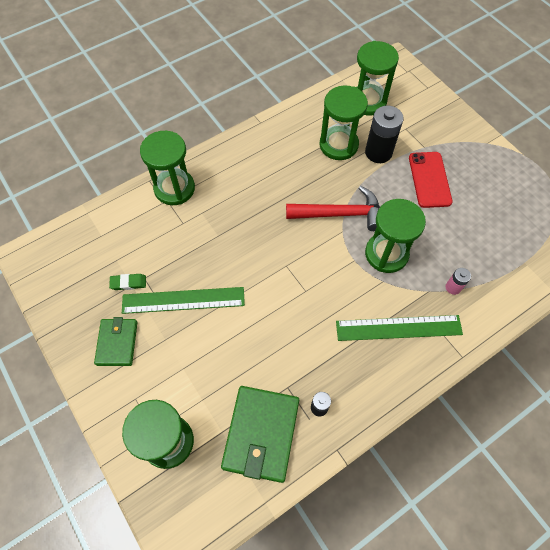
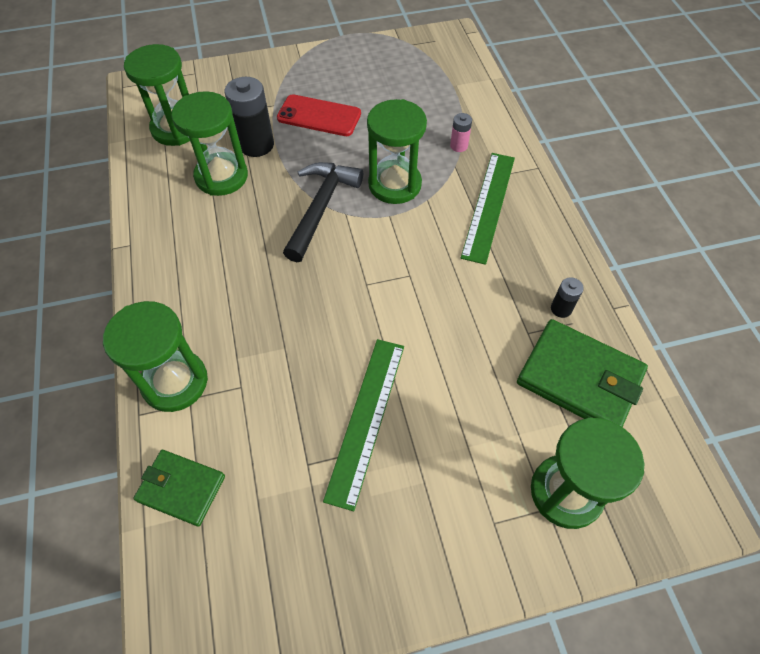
camera: 70 degrees left, 5 degrees down
(117, 343) = (400, 529): green wallet -> green wallet (181, 488)
(128, 283) = (306, 489): green eraser -> none
(339, 214) = (320, 208): red hammer -> black hammer

